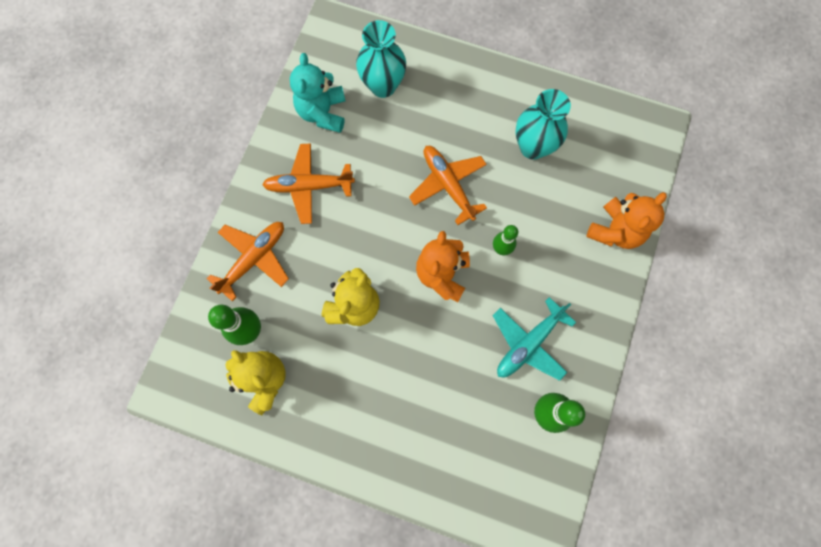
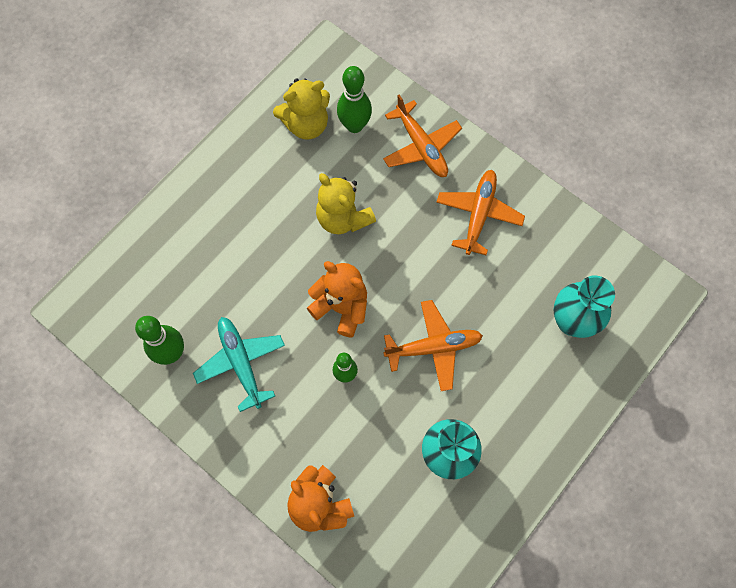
camera: 110 degrees right, 5 degrees down
(323, 113) = (557, 251): turquoise teddy bear -> none

